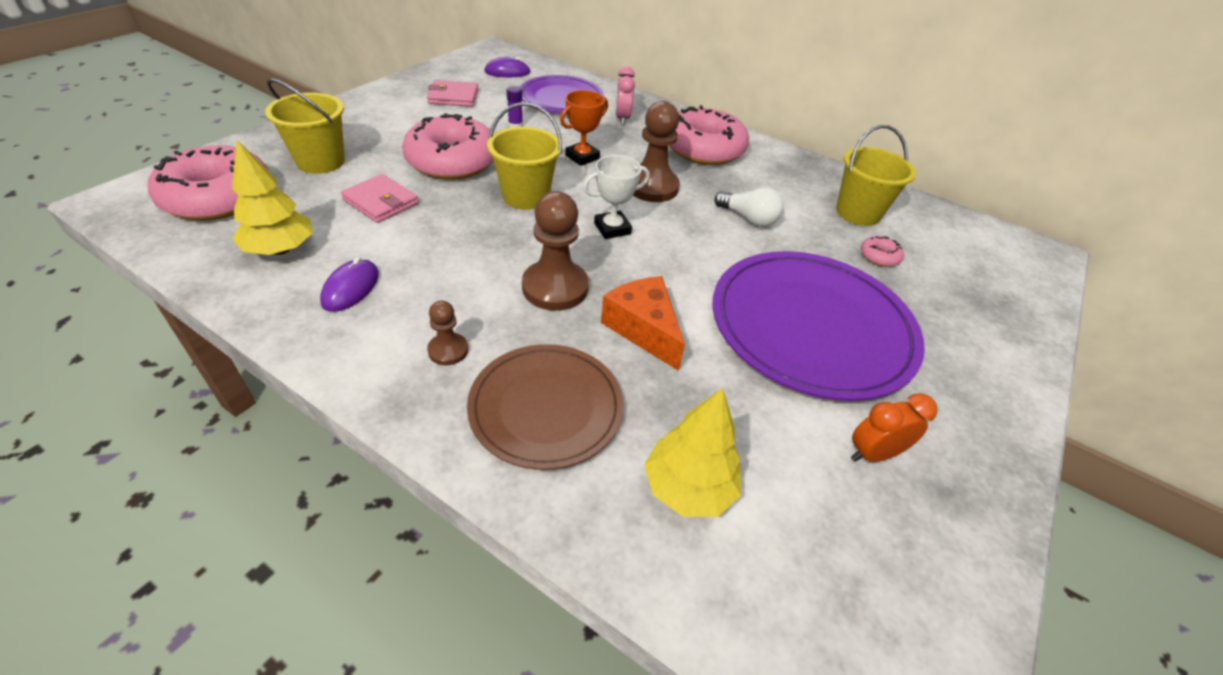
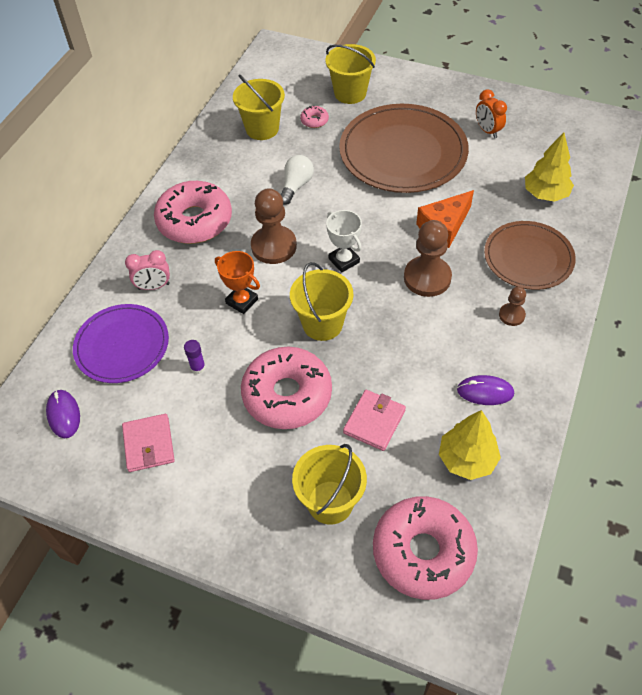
camera: 95 degrees left, 10 degrees up
(811, 326) = (403, 152): purple plate -> brown plate
(950, 303) = (350, 93): none -> yellow bucket

